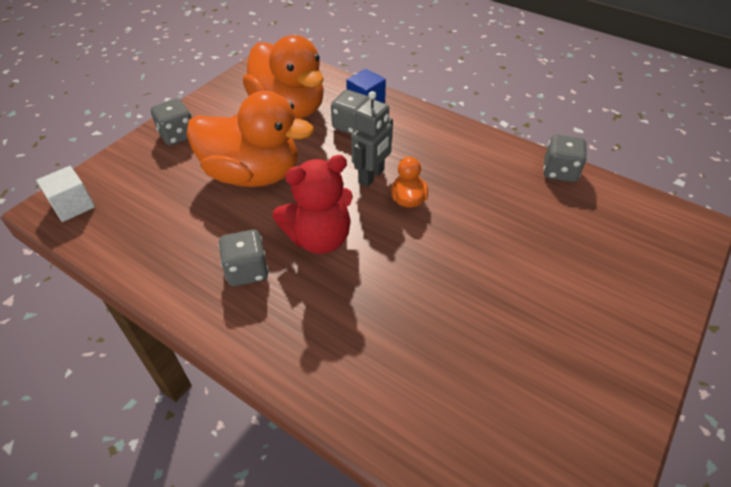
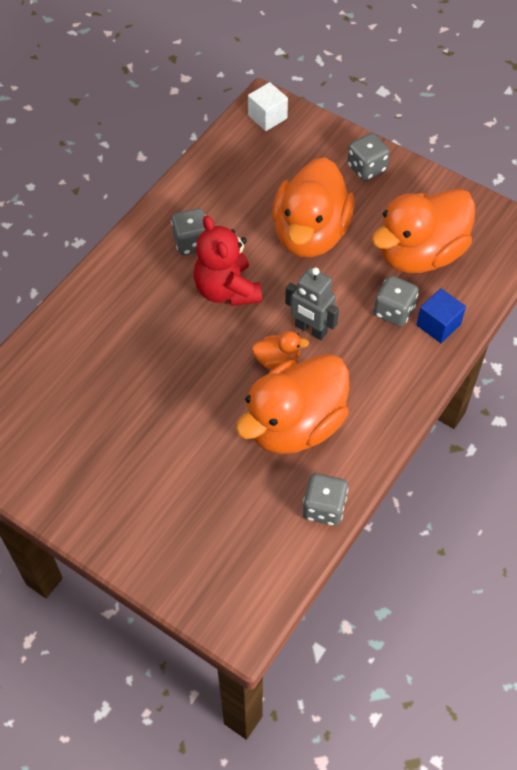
camera: 90 degrees right, 10 degrees up
(480, 188) = (294, 425): none -> orange duck

